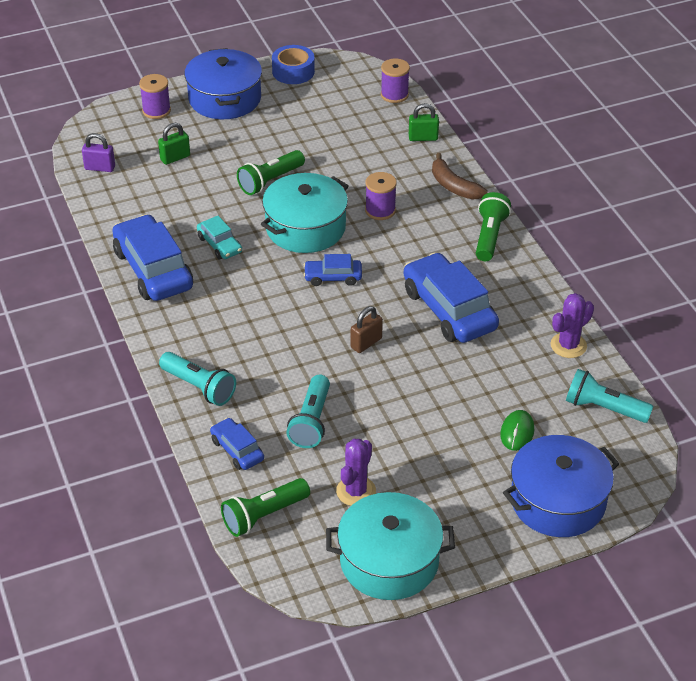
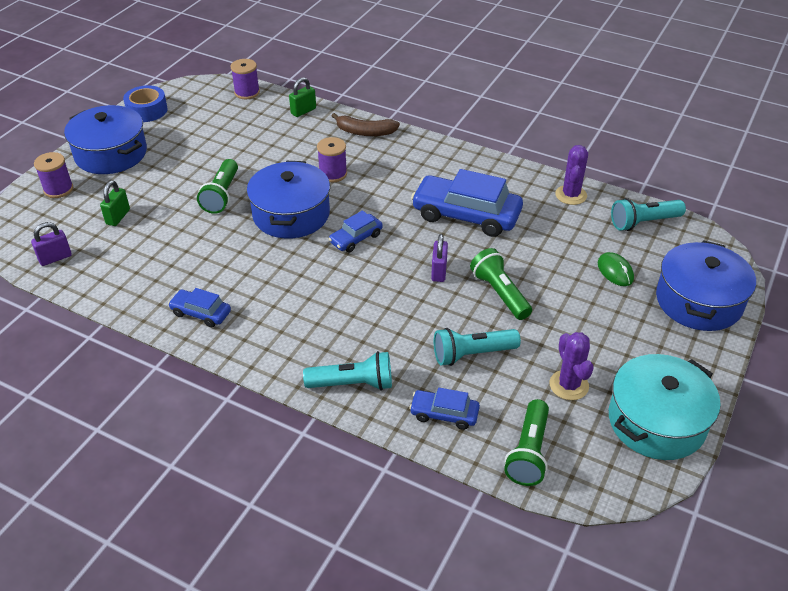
camera: 40 degrees left, 0 degrees up
(153, 269) = (201, 313): blue car -> blue car, size x0.51
(219, 245) = (236, 263): turquoise car -> none
(305, 228) = (291, 214): turquoise pot -> blue pot
(311, 421) = (472, 354): turquoise flashlight -> turquoise flashlight turned 105 degrees clockwise
(366, 343) = (439, 271): brown padlock -> purple padlock
(489, 236) = (431, 152): green flashlight -> green flashlight (500, 293)

